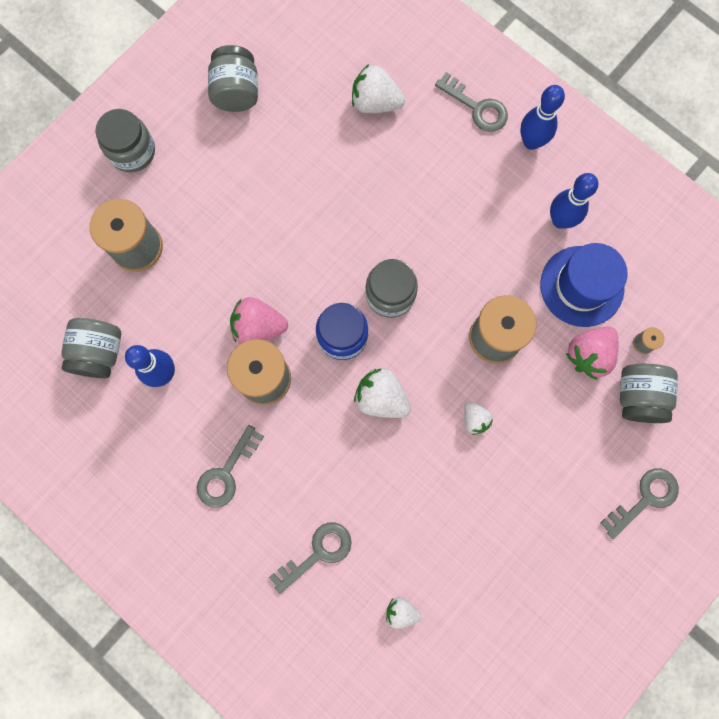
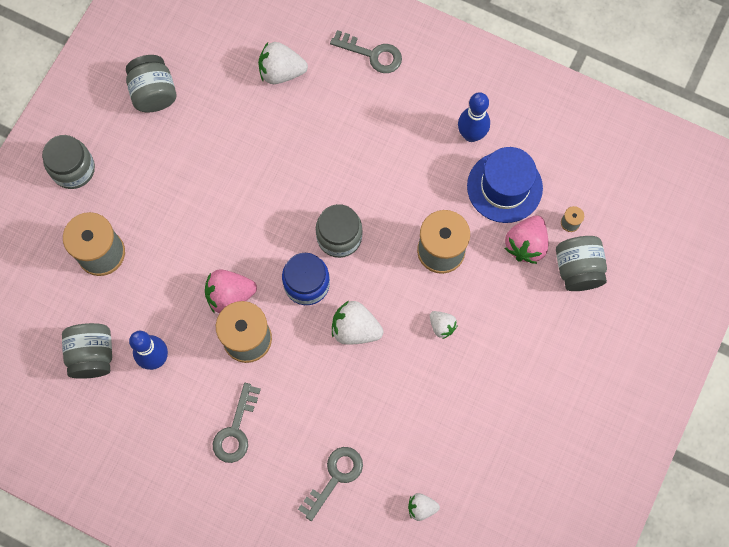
camera: 15 degrees left, 5 degrees down
(531, 142) = (428, 72): blue bowling pin -> none
(644, 499) = (605, 355): grey key -> none

